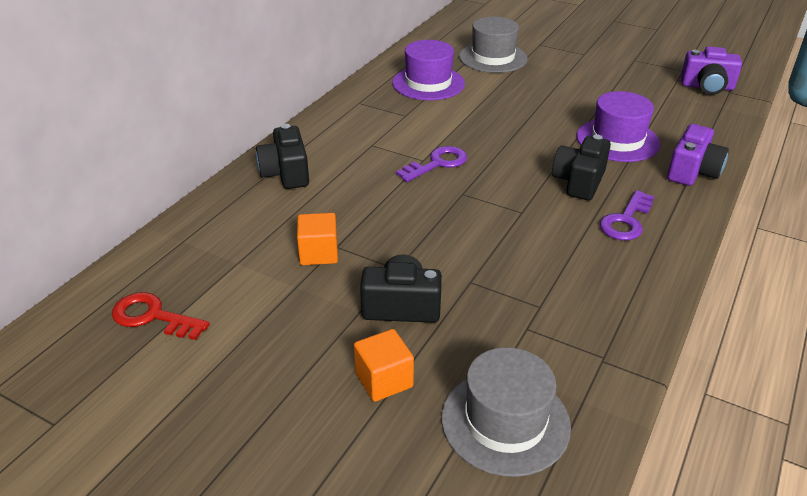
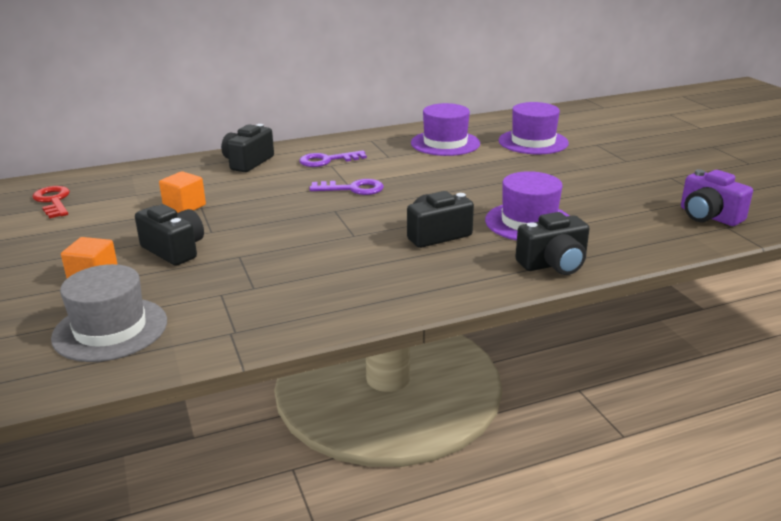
camera: 40 degrees right, 10 degrees down
(493, 58) = (533, 142): grey hat -> purple hat
(626, 220) = (422, 270): purple key -> purple key (327, 160)
(692, 171) = (553, 264): purple camera -> black camera

